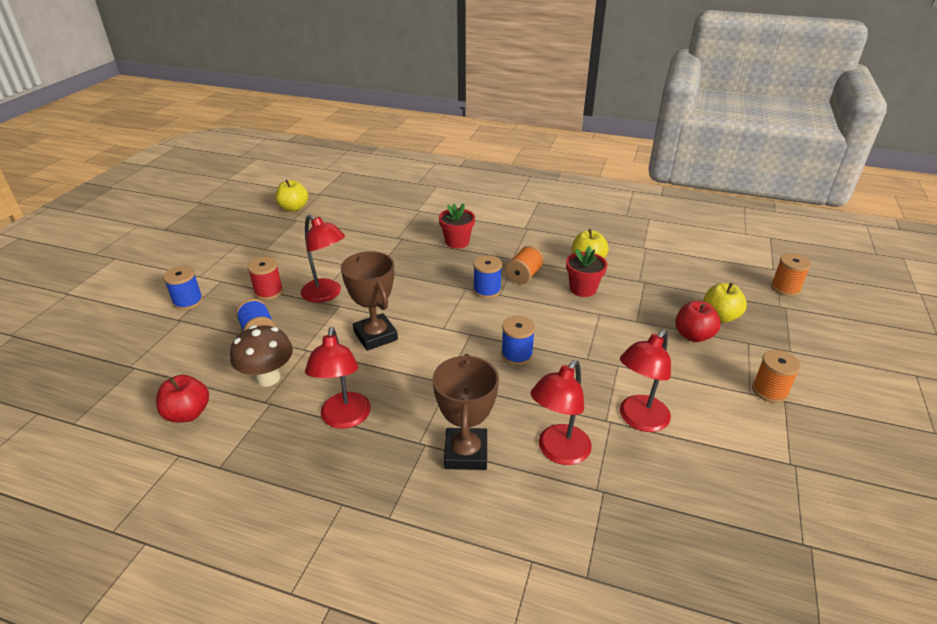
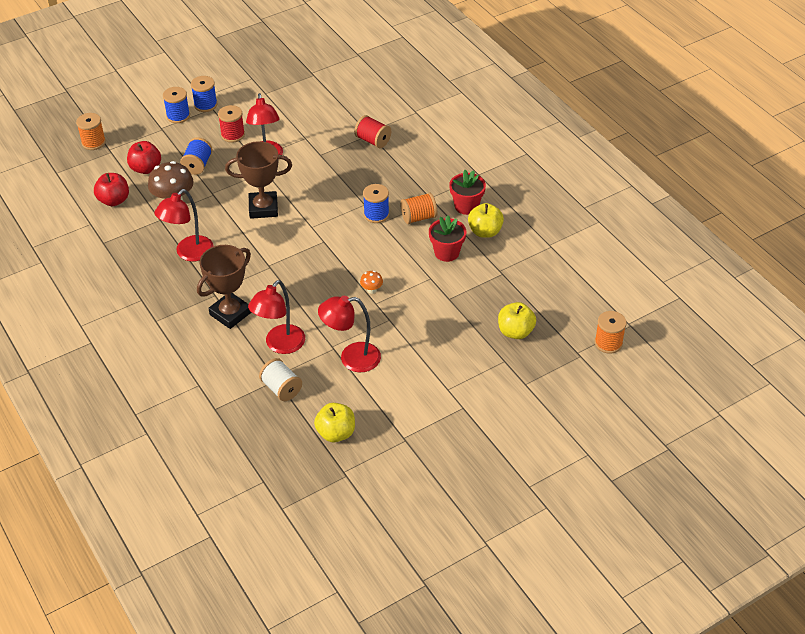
camera: 40 degrees right, 10 degrees up
(293, 208) = (323, 61): yellow apple -> yellow apple (336, 433)
(375, 336) = (263, 208): brown trophy -> brown trophy turned 75 degrees clockwise
(410, 242) = (373, 141): none -> red spool
(457, 242) = (407, 160): red flower pot -> red flower pot (466, 206)
(516, 355) = (334, 273): blue spool -> blue spool (205, 105)
(558, 452) = (280, 345): red lamp -> red lamp turned 45 degrees counterclockwise
(568, 350) = (371, 290): none -> orange mushroom
(621, 497) = (281, 388): none -> white spool
(693, 335) = (472, 332): red apple -> red apple (146, 168)
(769, 391) = (463, 396): orange spool -> orange spool (93, 142)

